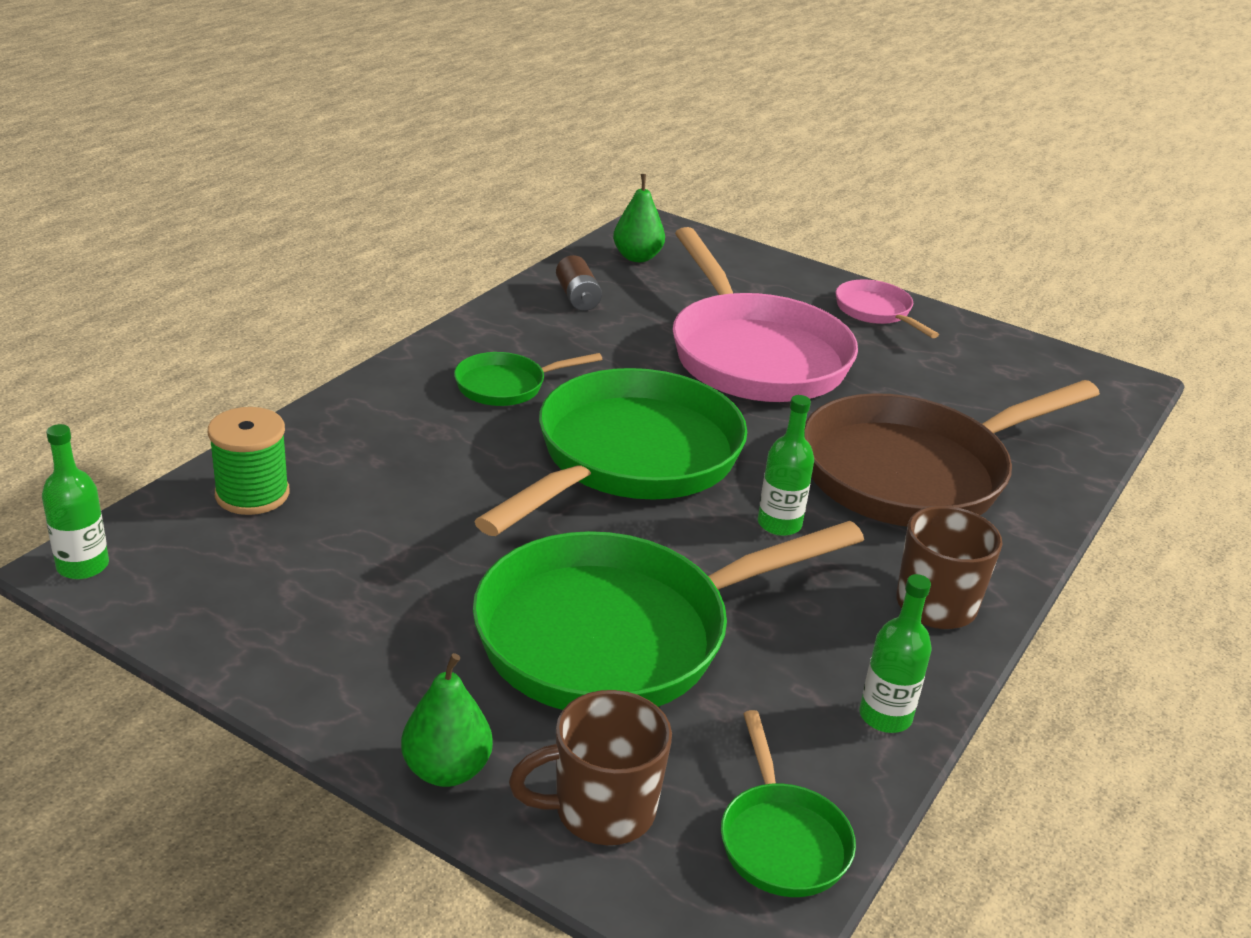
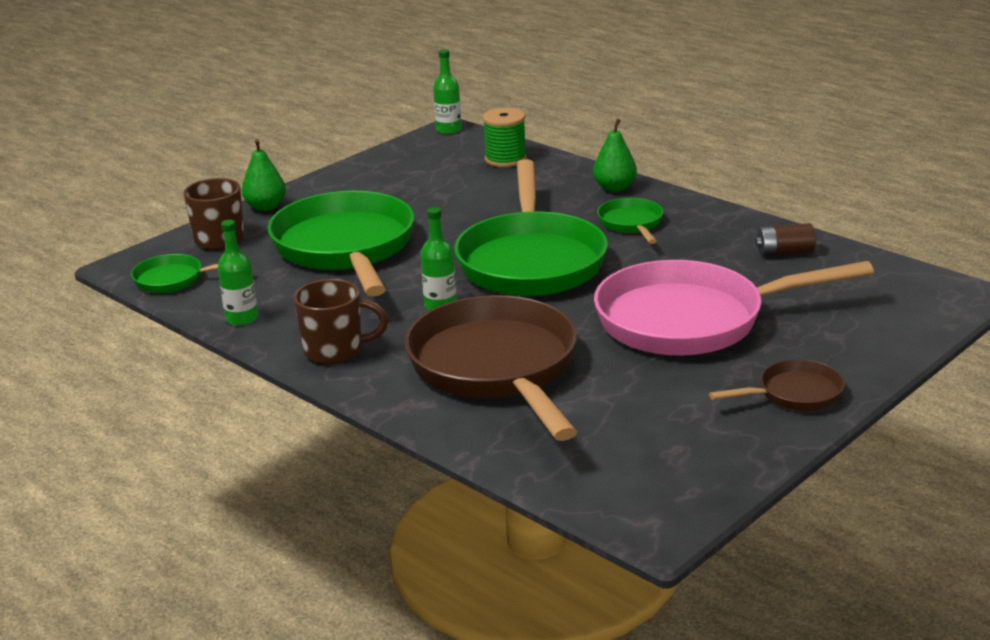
camera: 105 degrees right, 5 degrees down
(630, 458) = (531, 261): green pan -> green pan turned 45 degrees clockwise
(637, 257) = (879, 281): green pear -> green pear (614, 188)
(876, 312) = (794, 394): pink pan -> brown pan

